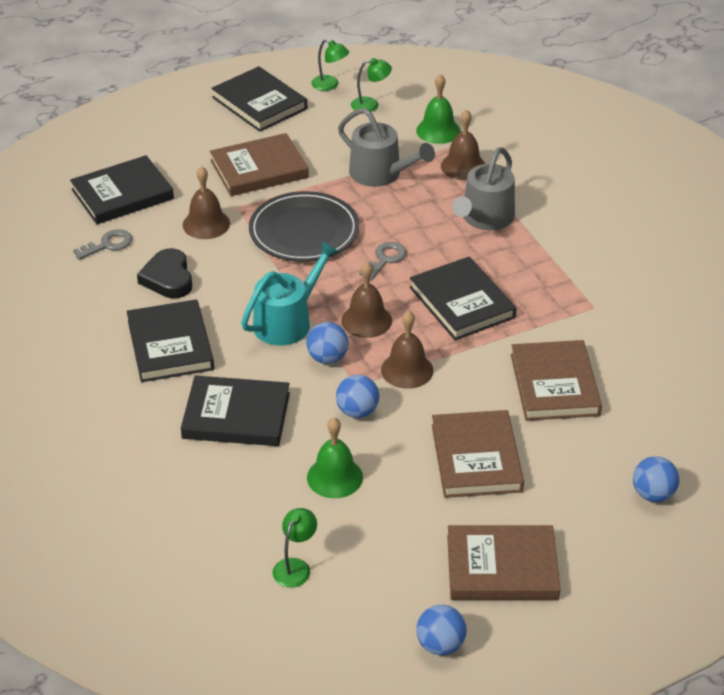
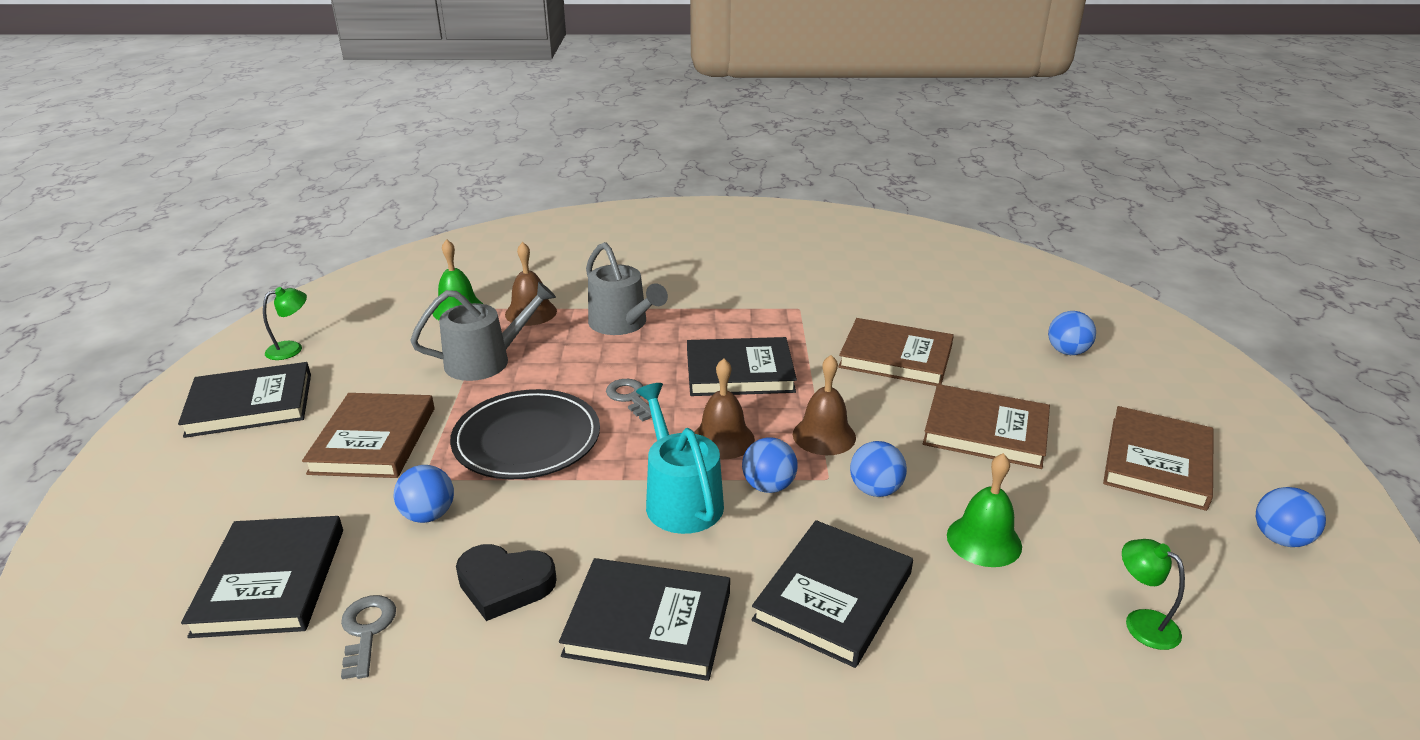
camera: 65 degrees left, 10 degrees down
(206, 224) = (428, 515): brown bell -> blue ball
(370, 105) = (363, 334): green lamp -> none

